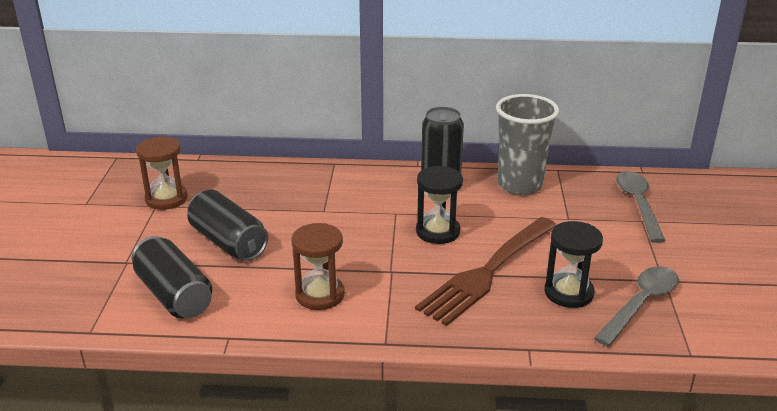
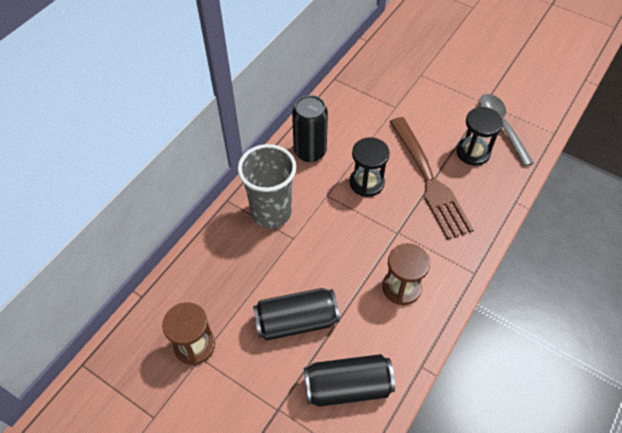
camera: 60 degrees left, 25 degrees up
(520, 185) = (339, 108): grey cup -> grey cup (271, 213)
(638, 204) = (402, 66): grey spoon -> none

